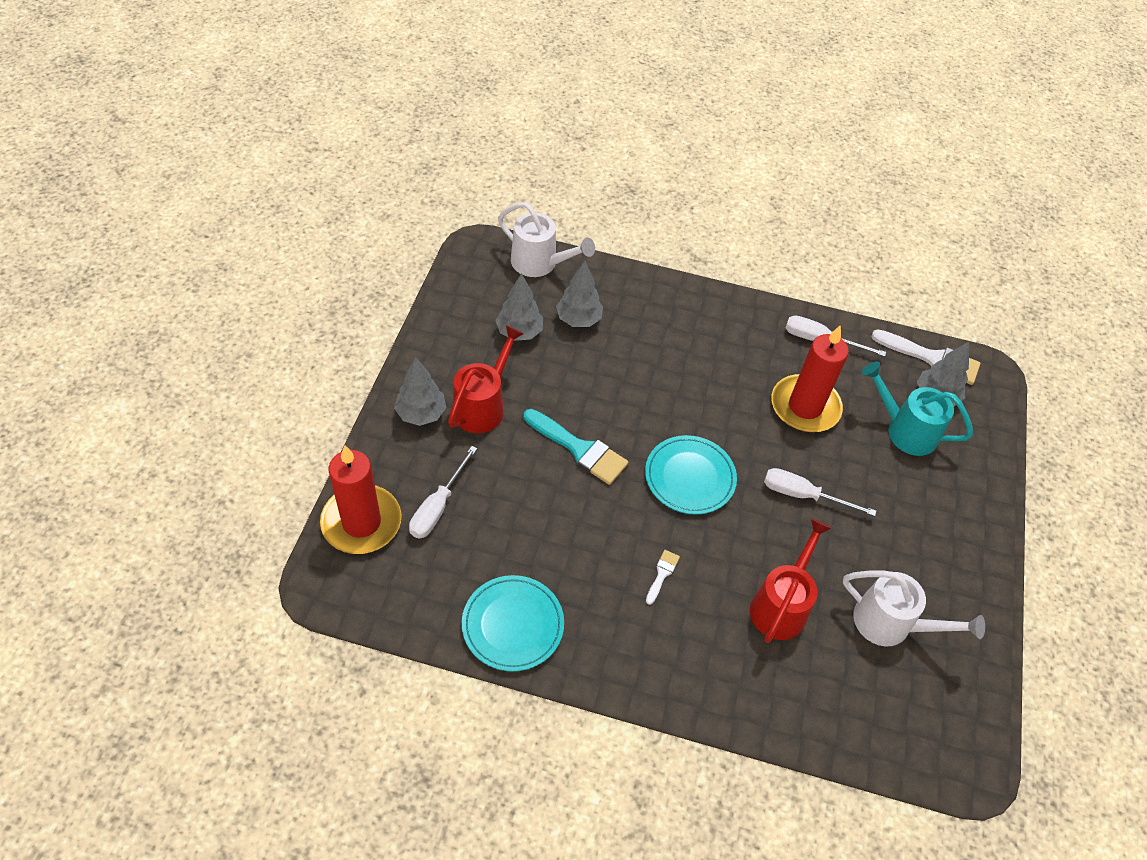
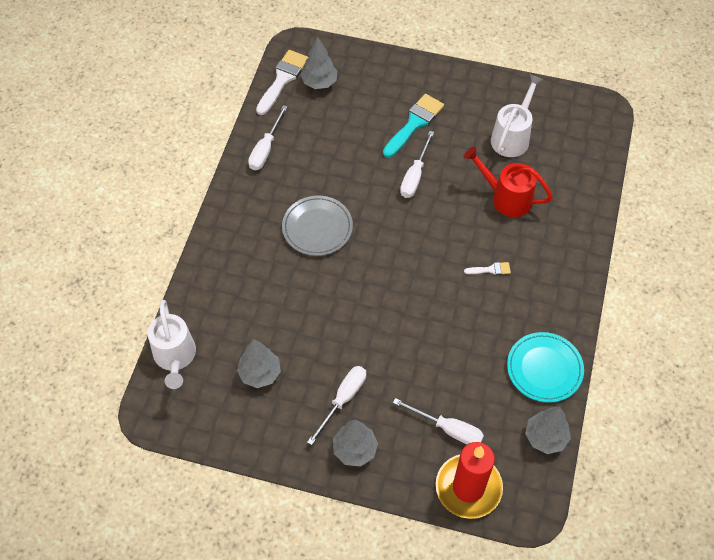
camera: 85 degrees left, 5 degrees up
(483, 405) = (343, 399): red watering can -> white screwdriver
(540, 264) = (175, 358): white watering can -> white watering can turned 135 degrees clockwise
(578, 319) = (244, 325): grey tree -> grey tree (545, 437)
(579, 449) = (384, 324): turquoise brush -> turquoise brush (414, 123)
(662, 574) = (490, 269): white brush -> white brush turned 150 degrees clockwise
(690, 477) = (405, 247): turquoise plate -> none
(712, 388) = (317, 228): none -> grey plate
(805, 407) = (333, 166): red candle -> none
(904, 430) = (352, 106): turquoise watering can -> none

